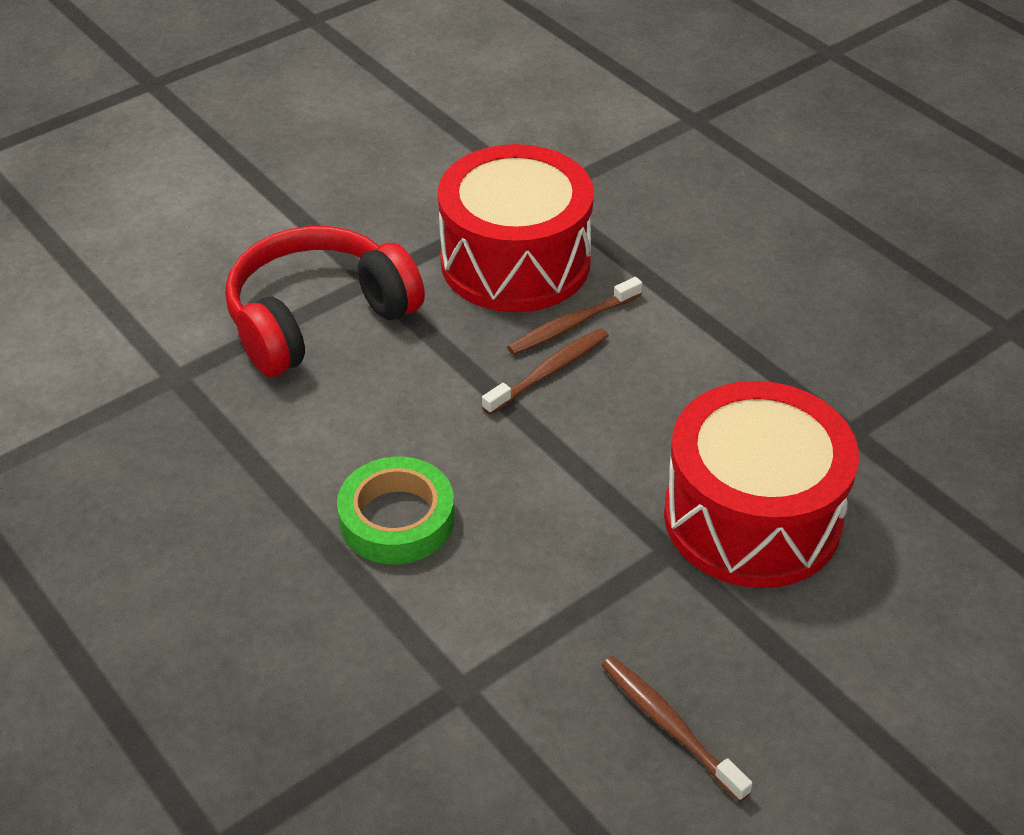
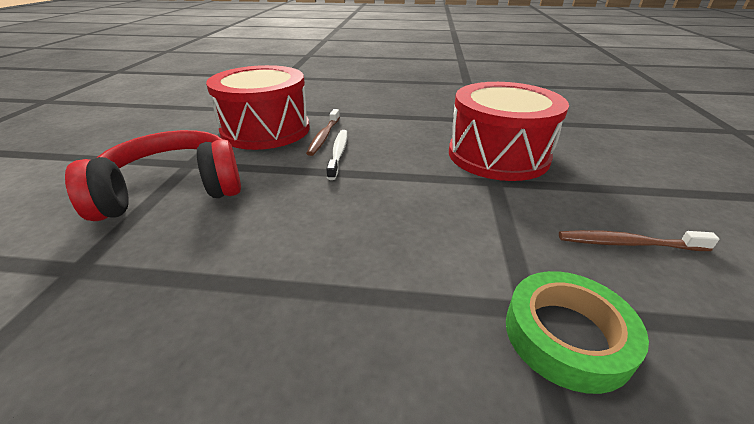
camera: 45 degrees left, 10 degrees down
(318, 318) = (173, 190): red headphones -> red headphones turned 60 degrees clockwise
(397, 519) = (352, 249): green tape -> green tape (566, 335)
(549, 372) = (338, 153): brown toothbrush -> white toothbrush

